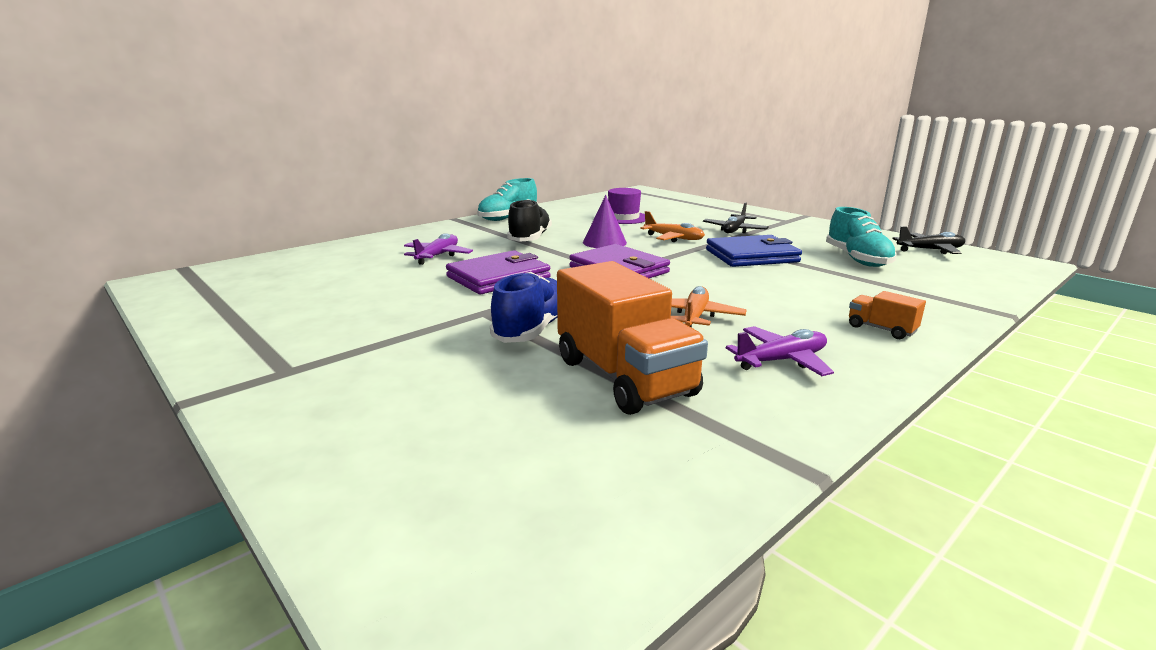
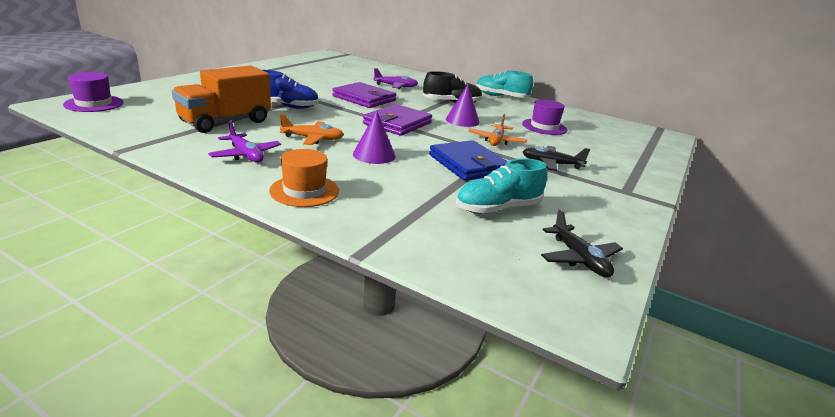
camera: 70 degrees right, 5 degrees up
(472, 564) = (94, 104): none -> purple hat
(742, 290) = (374, 155): none -> purple cone
(881, 329) = (304, 191): orange truck -> orange hat

